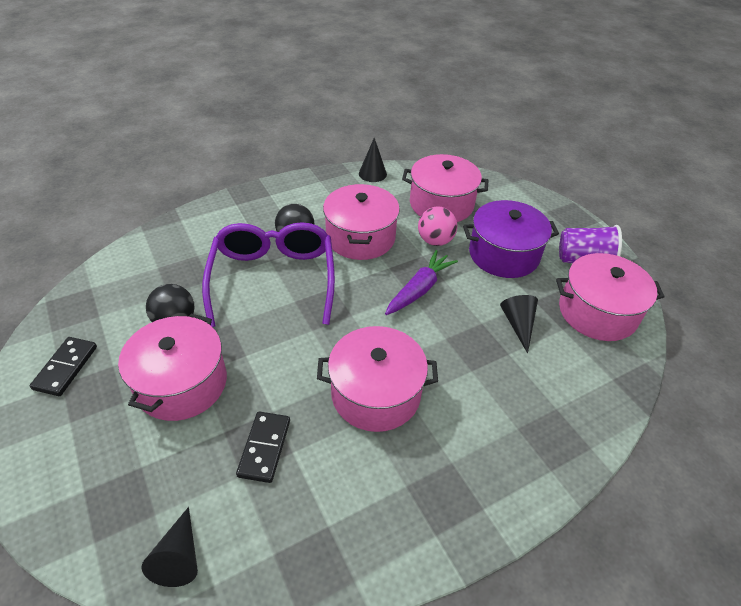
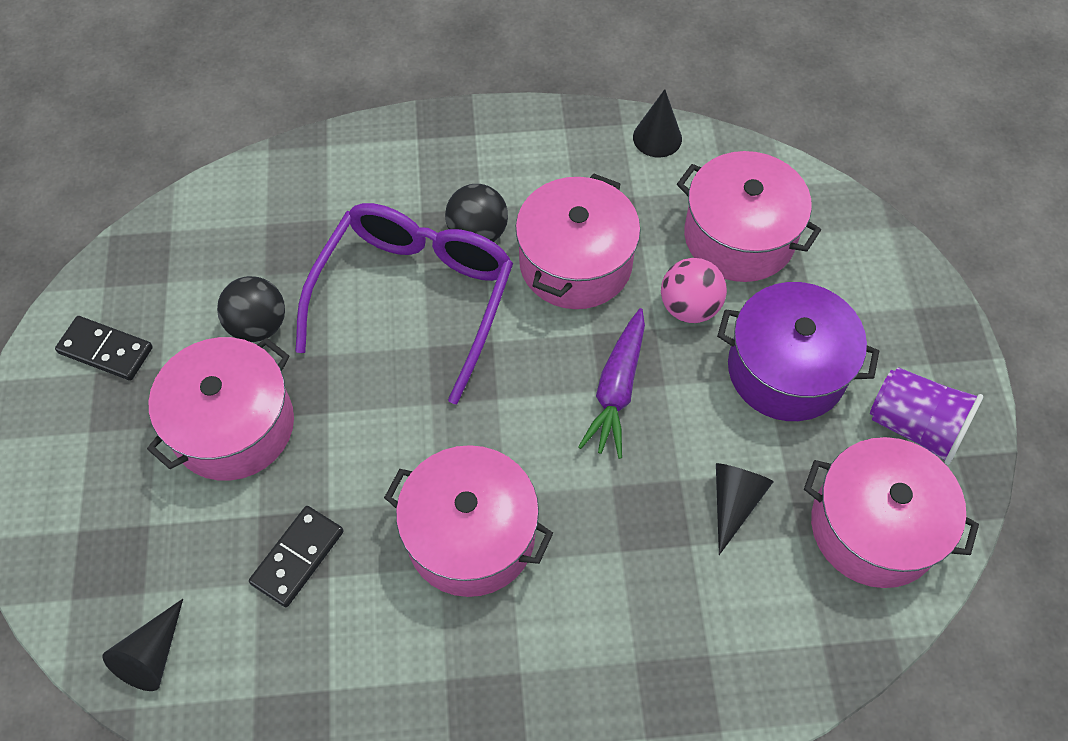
camera: 25 degrees right, 15 degrees up
(66, 368) = (105, 350): black domino -> black domino turned 75 degrees clockwise
(419, 289) = (617, 389): purple carrot -> purple carrot turned 135 degrees clockwise

